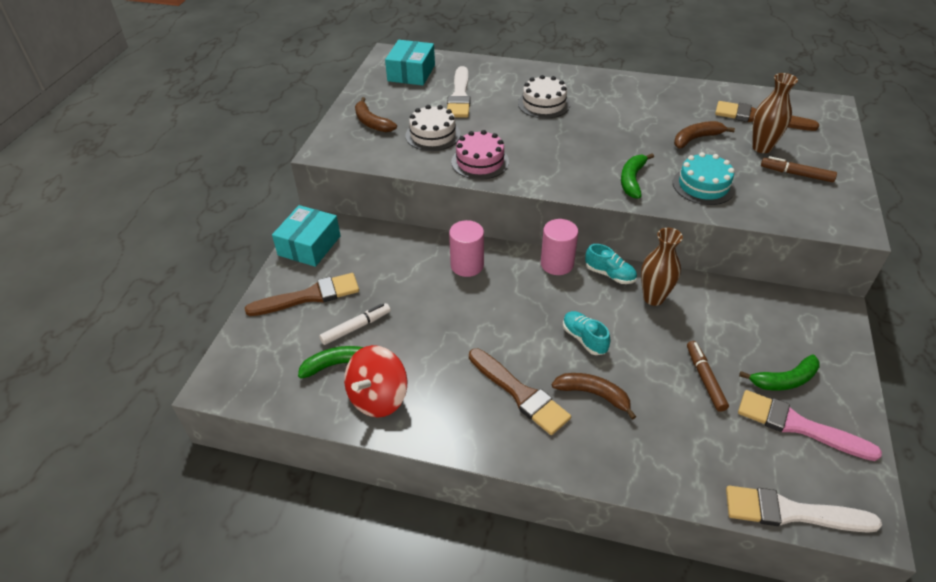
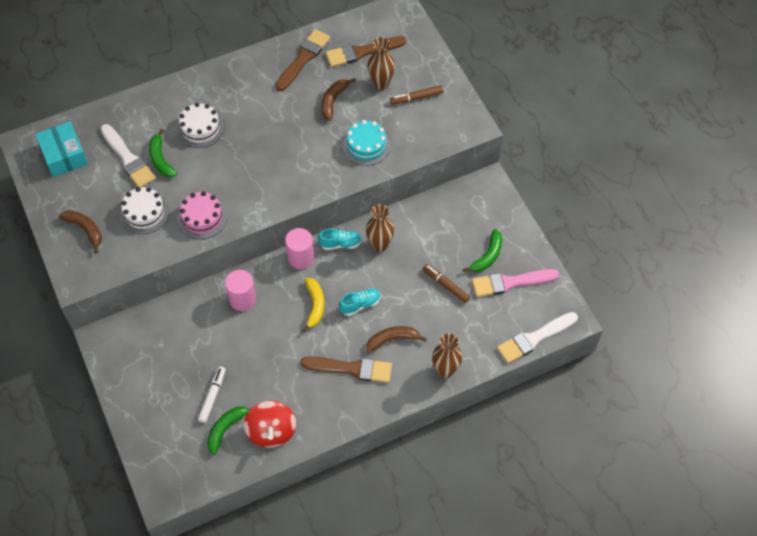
camera: 40 degrees left, 15 degrees up
(309, 245) = (115, 358): turquoise box -> none
(309, 296) = (157, 396): brown brush -> brown brush (303, 58)
(372, 122) = (85, 229): brown banana -> brown banana turned 150 degrees counterclockwise
(533, 311) = (315, 305): none -> yellow banana
(584, 339) = (360, 304): turquoise shoe -> turquoise shoe turned 135 degrees clockwise
(632, 180) = (318, 169): green banana -> green banana (161, 159)
(634, 469) = (445, 370): none -> brown vase

